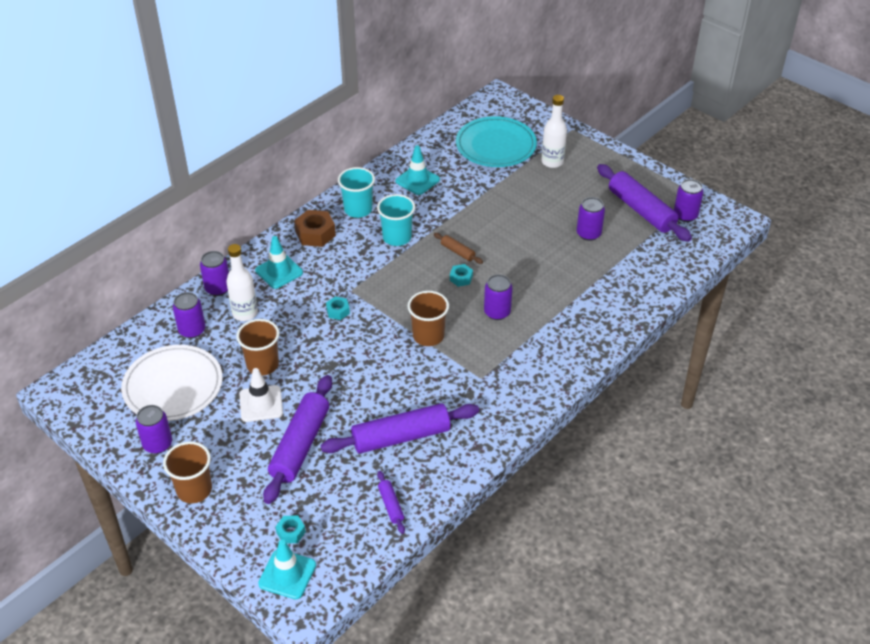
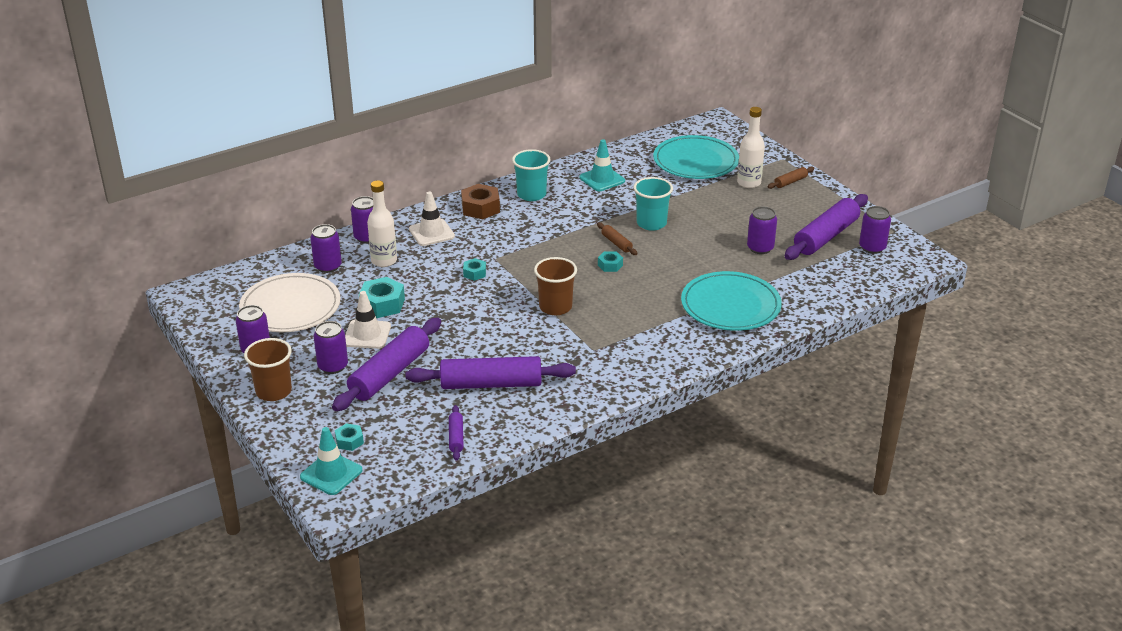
camera: 15 degrees right, 10 degrees down
(262, 365) = (382, 304): brown cup -> turquoise nut
(279, 271) = (431, 233): turquoise traffic cone -> white traffic cone
(397, 237) = (560, 222): turquoise cup -> turquoise cup (651, 223)
(497, 312) = (634, 298): purple can -> purple can (333, 366)
(585, 303) = (730, 305): none -> turquoise plate
(588, 154) = (790, 182): none -> brown rolling pin
(641, 210) = (826, 236): purple rolling pin -> purple rolling pin turned 60 degrees clockwise

